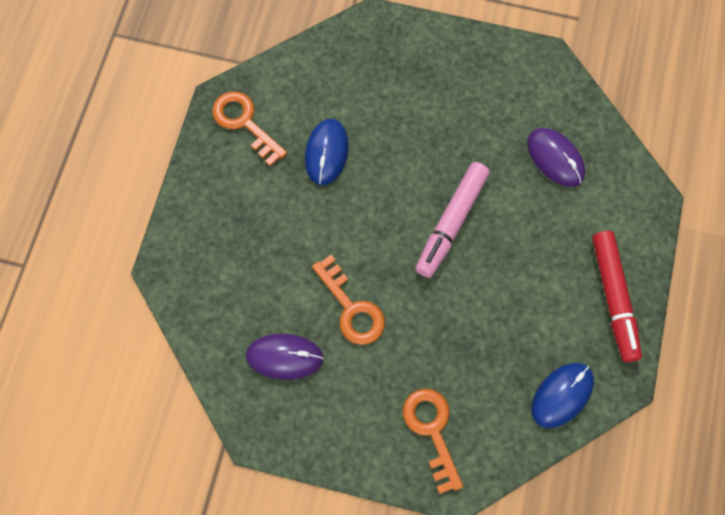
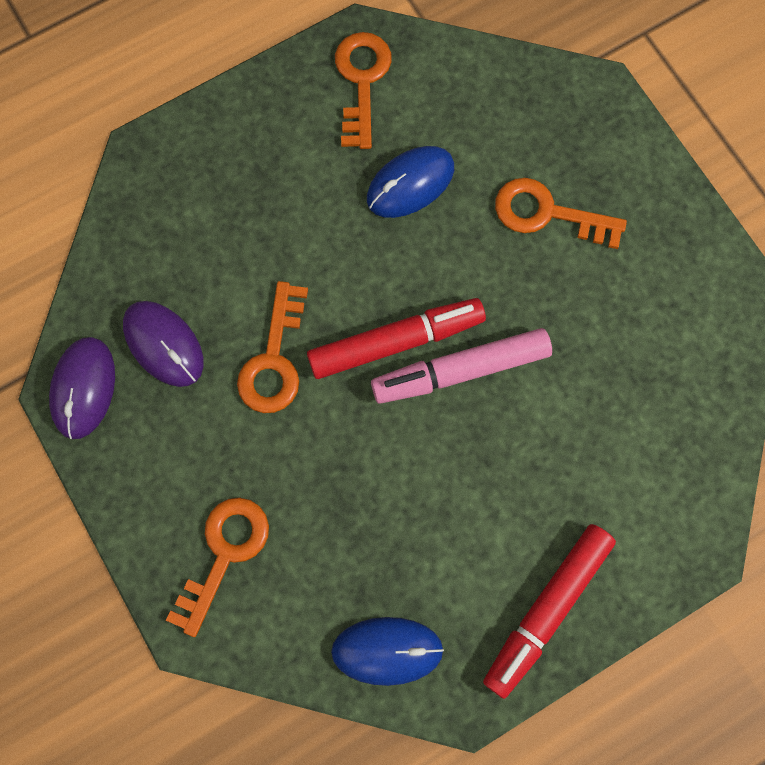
camera: 45 degrees right, 5 degrees up
(404, 239) = (396, 342): none -> red marker
(411, 105) = (547, 213): none -> orange key
(555, 158) = (641, 407): purple mouse -> purple mouse (83, 388)

